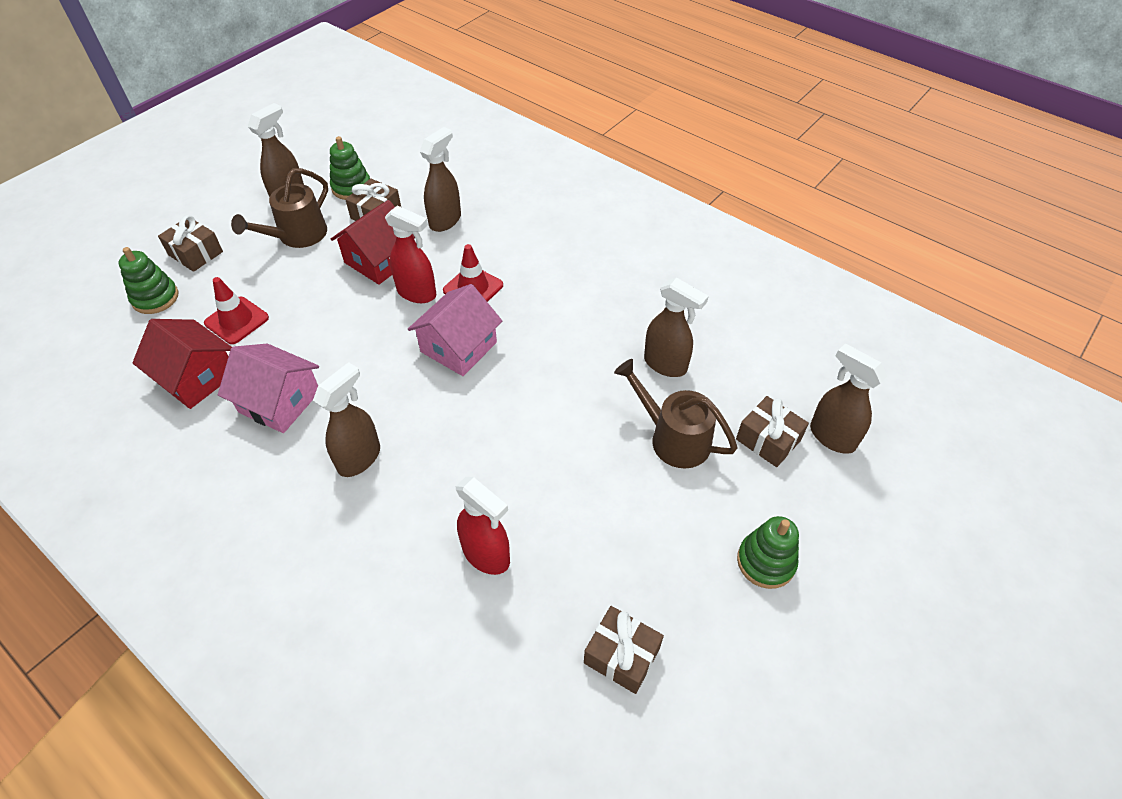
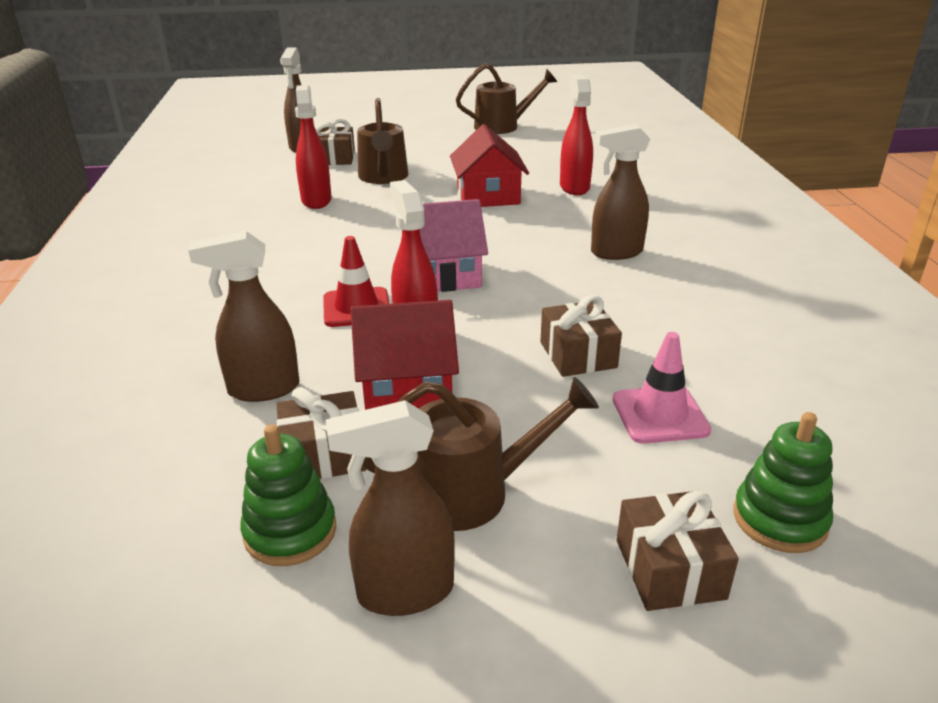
camera: 135 degrees left, 20 degrees down
(197, 377) = (748, 377): red house -> red house (488, 196)
(237, 320) = (660, 415): red traffic cone -> pink traffic cone
(279, 401) = (660, 315): pink house -> none
(621, 655) = (545, 144): brown gift -> brown gift (578, 355)
(665, 364) = (316, 200): brown spray bottle -> red spray bottle
(733, 677) = (502, 126): none -> brown watering can
(765, 562) = (426, 137): green stacking toy -> none

